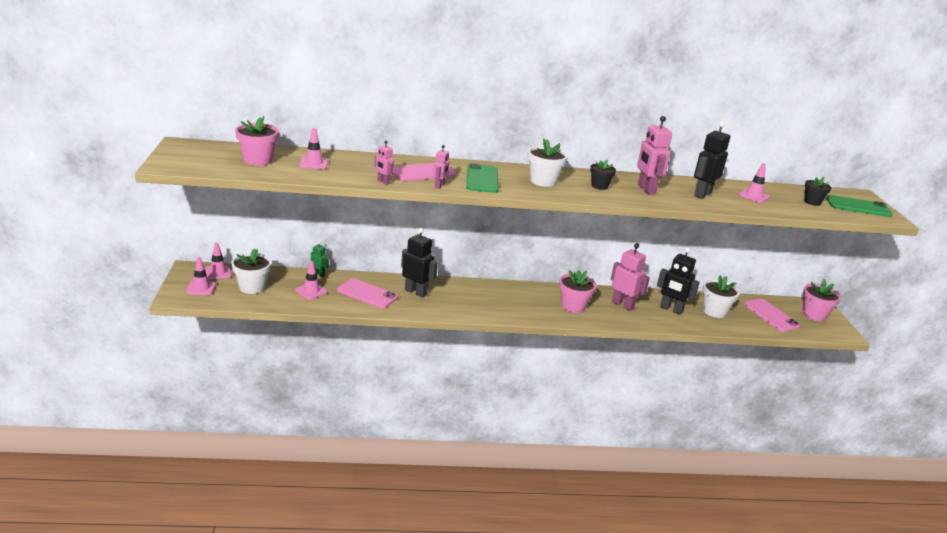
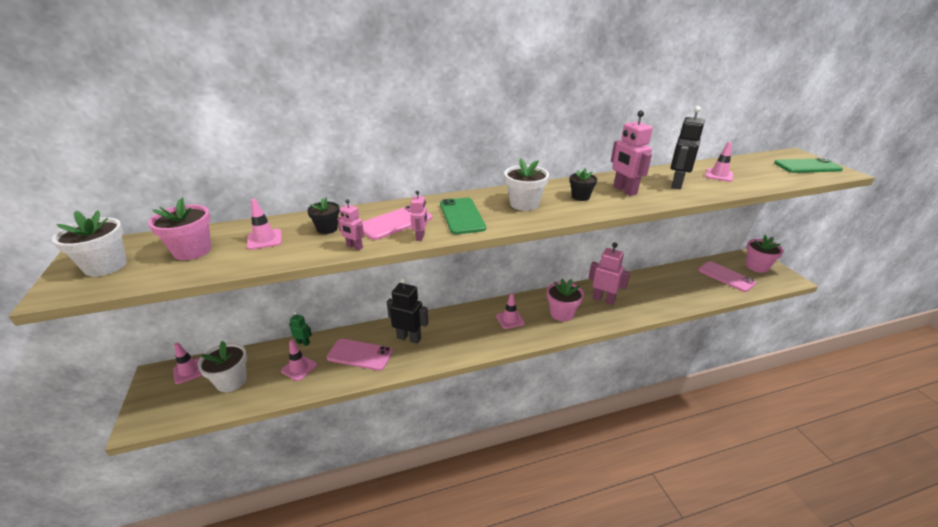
camera: 10 degrees left, 5 degrees up
(201, 288) = (170, 400): pink traffic cone -> pink traffic cone (510, 319)
(671, 309) = (645, 293): black robot -> none
(714, 311) = (681, 285): white flower pot -> white flower pot (106, 266)
(812, 202) = (769, 170): black flower pot -> black flower pot (327, 229)

